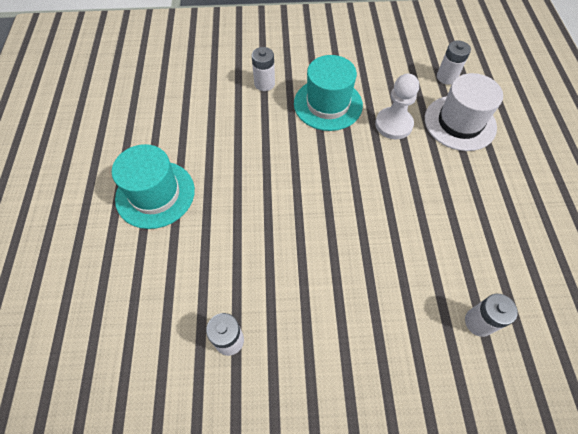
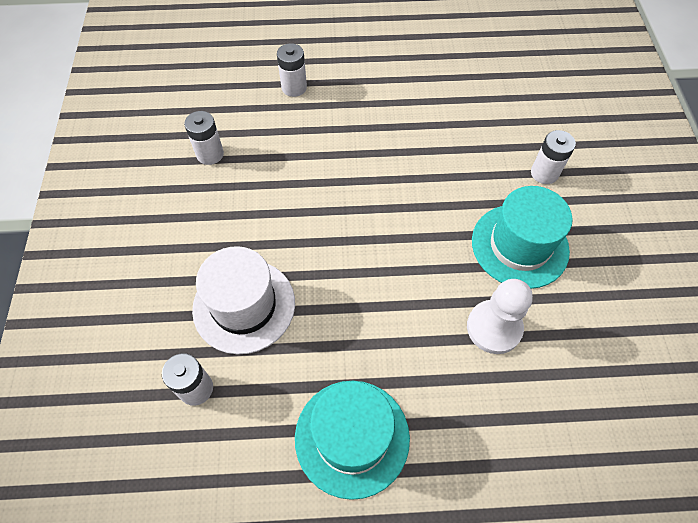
camera: 90 degrees right, 0 degrees up
(155, 194) = (368, 85): turquoise hat -> turquoise hat (352, 437)
(446, 77) = (612, 425): white battery -> white battery (294, 87)
(460, 123) = (510, 428): white hat -> white hat (244, 305)

